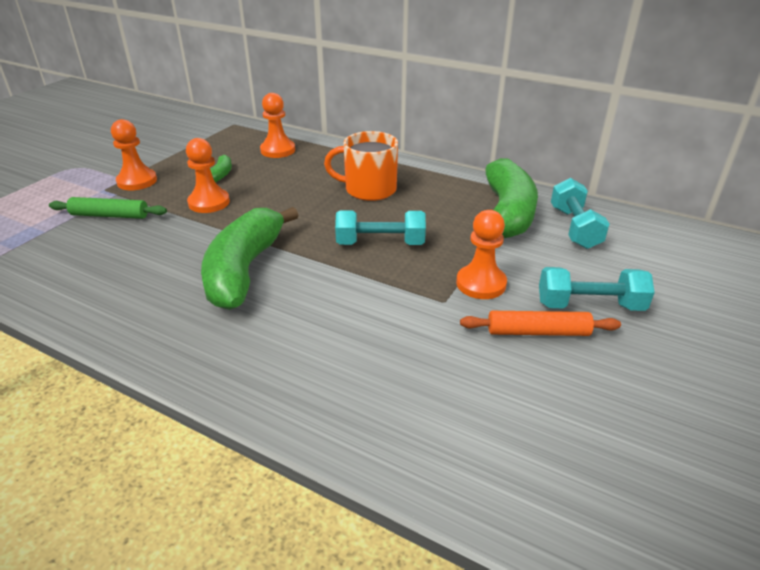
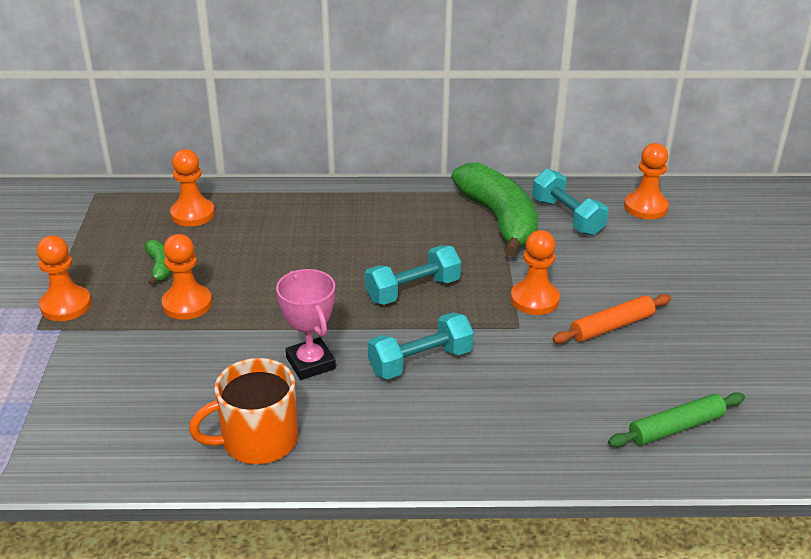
camera: 30 degrees left, 0 degrees up
(110, 215) = (87, 357): green rolling pin -> green rolling pin (675, 427)
(244, 270) = (310, 363): green banana -> pink trophy
(369, 189) = (344, 234): orange mug -> orange mug (257, 440)
(589, 305) = (632, 289): turquoise dumbbell -> turquoise dumbbell (420, 361)
(663, 241) = (645, 207): none -> orange pawn

